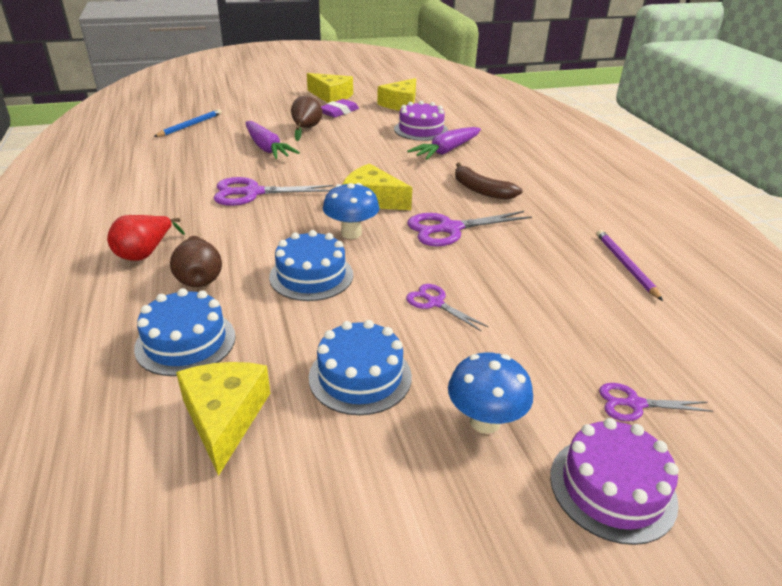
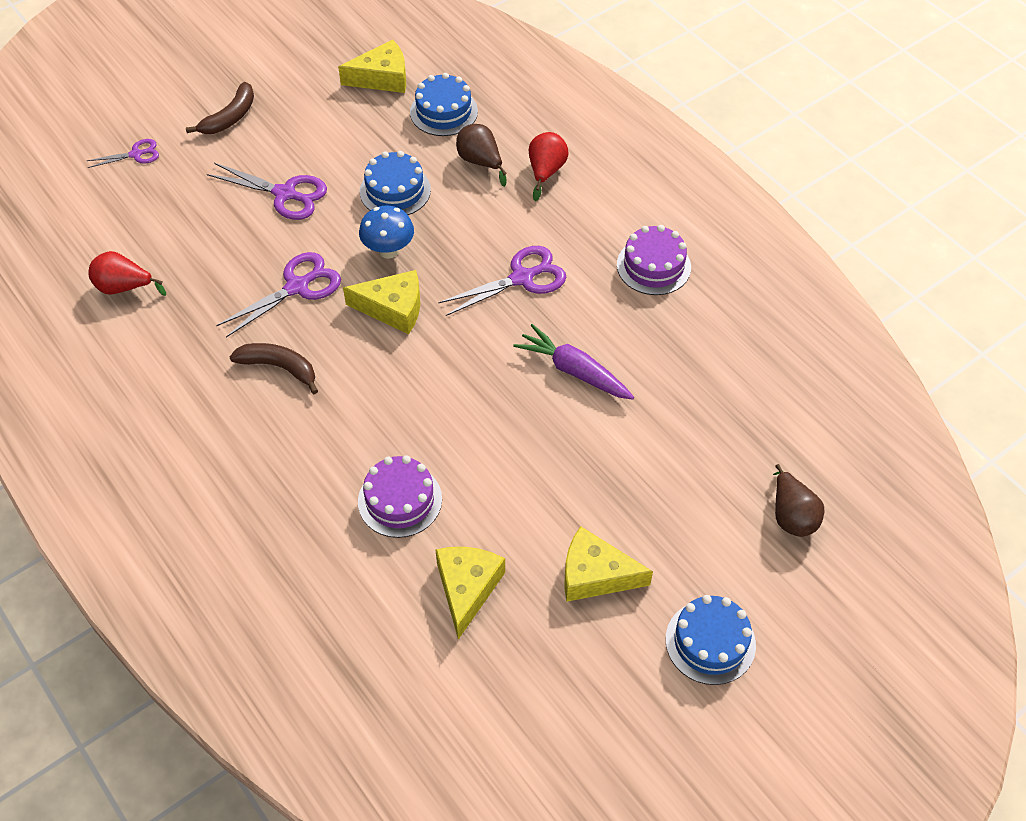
camera: 160 degrees right, 20 degrees up
(190, 125) = (716, 392): blue pencil -> none
(224, 417) = (382, 78): yellow cheese -> yellow cheese turned 75 degrees counterclockwise
(306, 129) = (560, 441): brown pear -> brown pear (791, 515)
(339, 112) = (547, 516): purple eraser -> none
(360, 376) = (316, 122): blue cake -> blue cake (710, 642)
(435, 303) = (285, 194): purple scissors -> purple scissors, size x1.72
(447, 151) = (344, 449): purple carrot -> none
(485, 421) = (230, 117): blue mushroom -> brown banana
(612, 488) = (155, 103): purple cake -> purple cake (653, 266)
(625, 265) = (124, 287): purple pencil -> red pear

